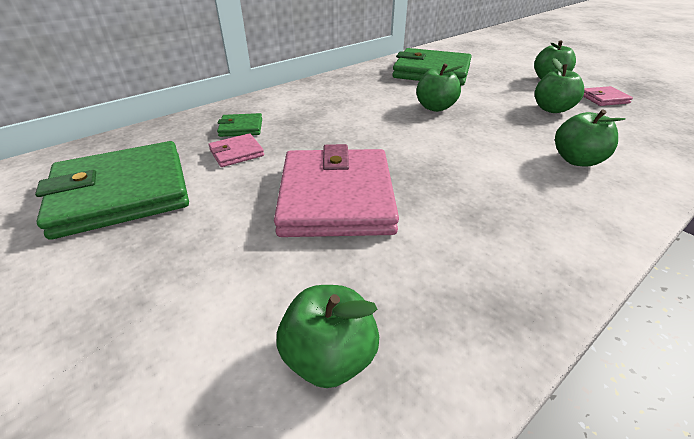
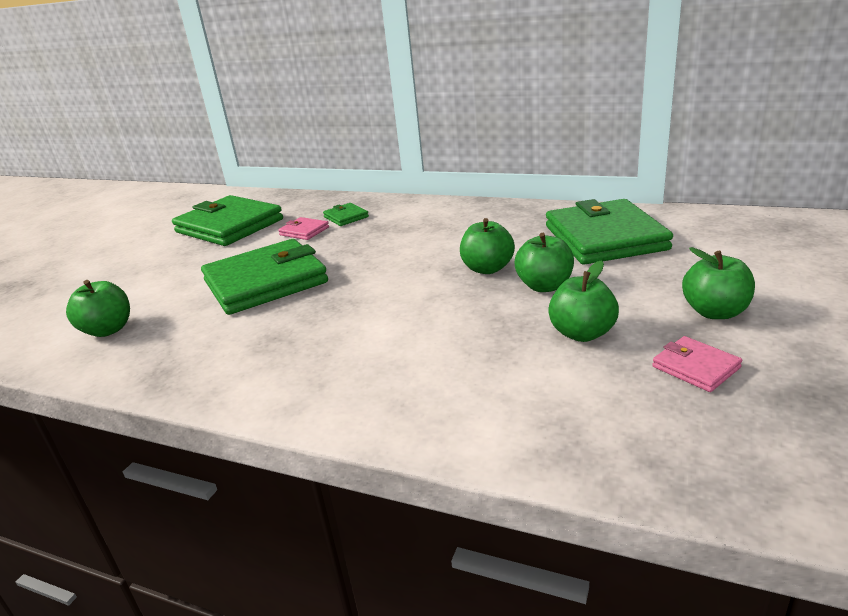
camera: 65 degrees right, 10 degrees down
(336, 197) = (265, 282): pink wallet -> green wallet
(577, 160) = (432, 371): green apple -> green apple (544, 286)

